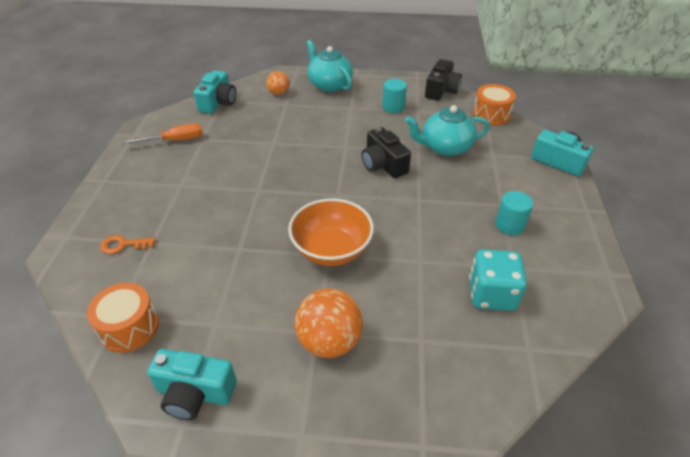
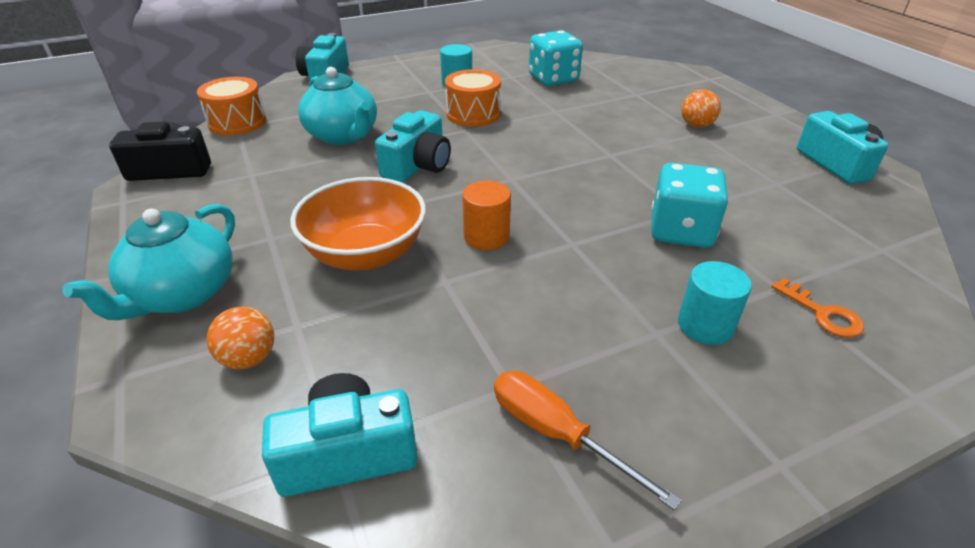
camera: 120 degrees left, 5 degrees down
(129, 327) = (871, 231): orange drum -> orange drum (473, 114)
(224, 235) = (681, 231): none -> turquoise dice
(292, 165) = (486, 236): none -> orange cylinder
(329, 341) = (696, 125): orange ball -> orange ball, size x0.58
(331, 250) = (602, 155): orange bowl -> orange bowl (366, 254)
(383, 164) = (418, 166): black camera -> turquoise camera
(393, 107) = (249, 197): turquoise cylinder -> turquoise cylinder (705, 325)

